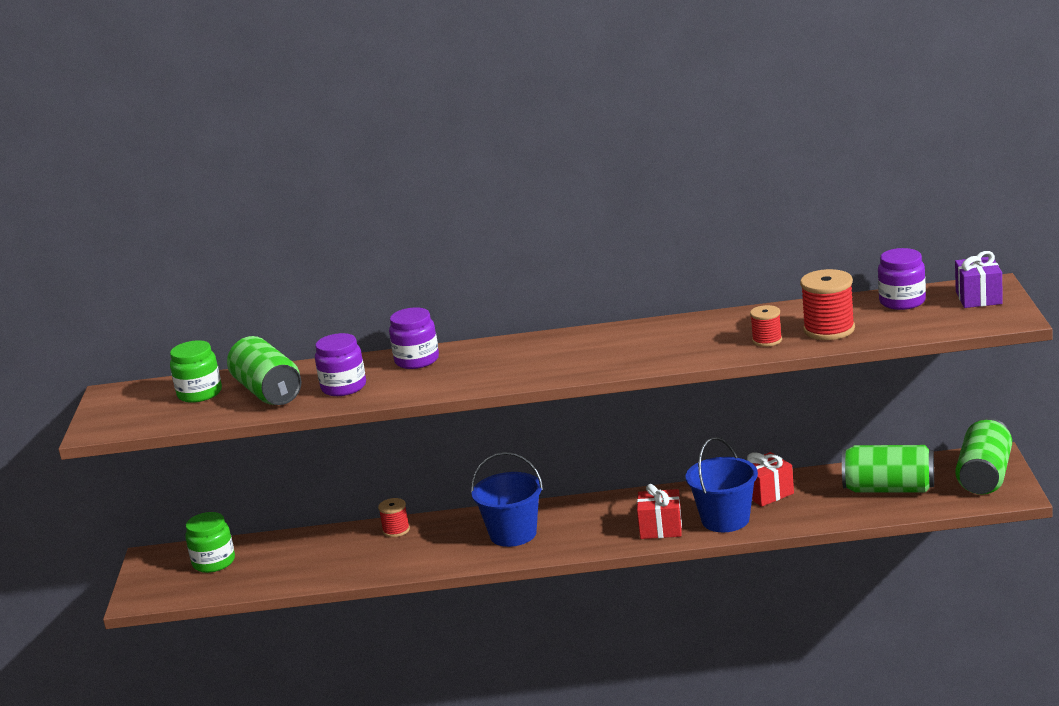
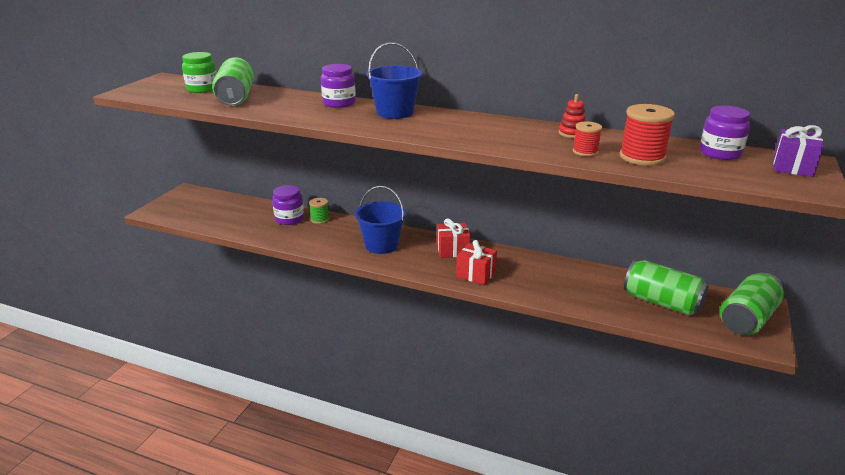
camera: 20 degrees right, 5 degrees up
(214, 562) = (210, 205): green jar -> none
(344, 387) = (278, 106): purple jar -> purple jar (289, 219)
(396, 530) = (320, 219): red spool -> green spool
(725, 520) = (524, 284): blue bucket -> blue bucket (395, 112)
(734, 321) = (572, 133): none -> red stacking toy
(767, 493) = (567, 274): red gift -> red gift (452, 250)

